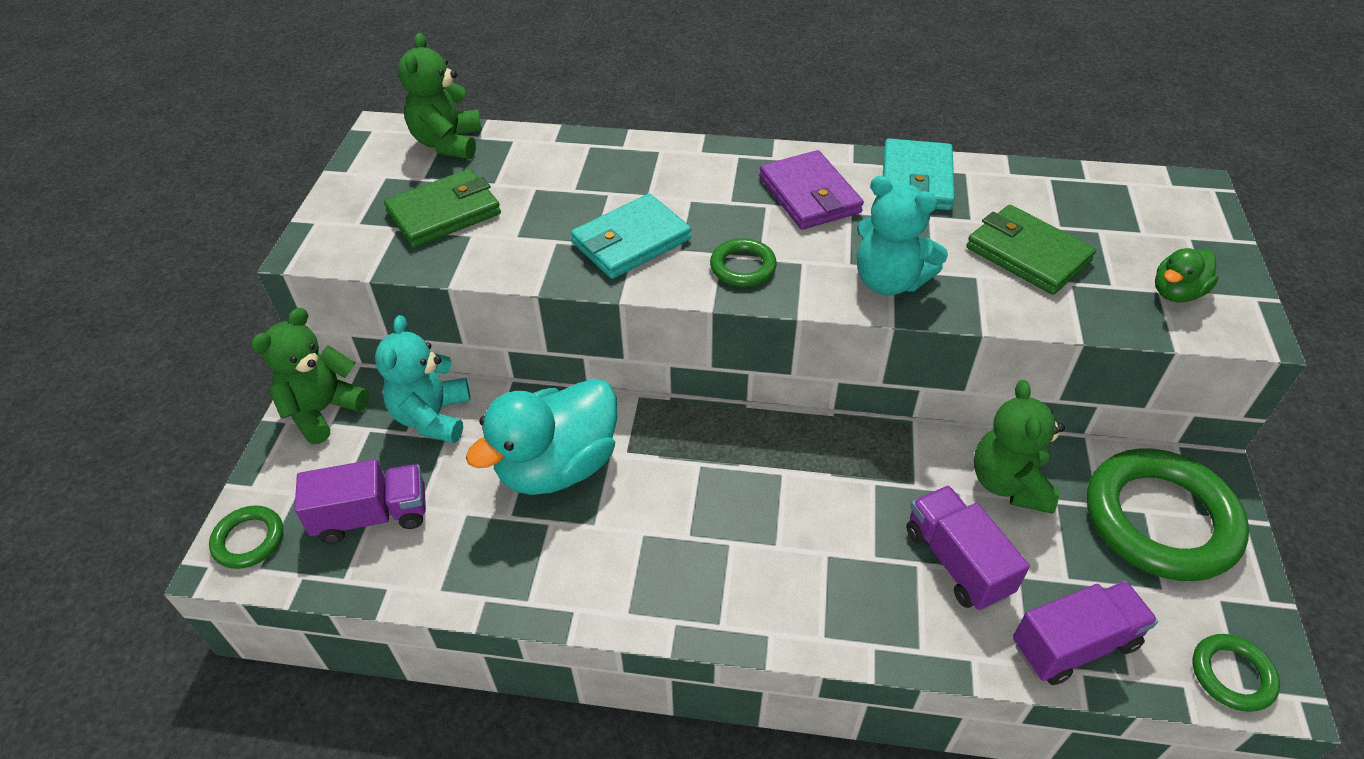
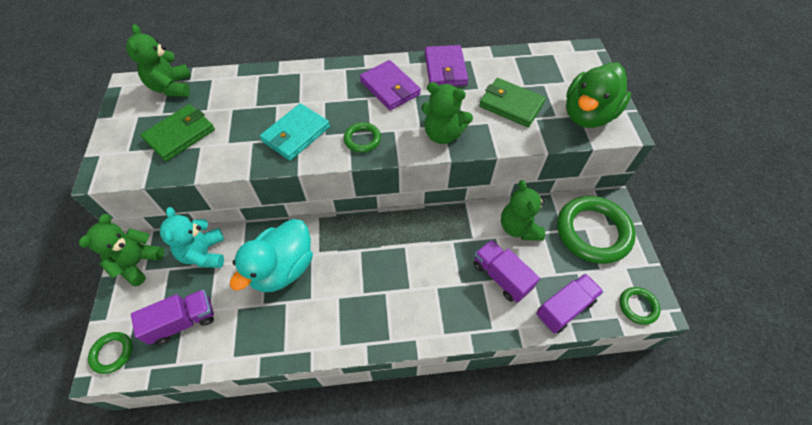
camera: 15 degrees left, 10 degrees up
(889, 281) = (443, 134): turquoise teddy bear -> green teddy bear
(916, 179) = (445, 69): turquoise wallet -> purple wallet
(1176, 293) = (587, 115): green duck -> green duck, size x2.05

